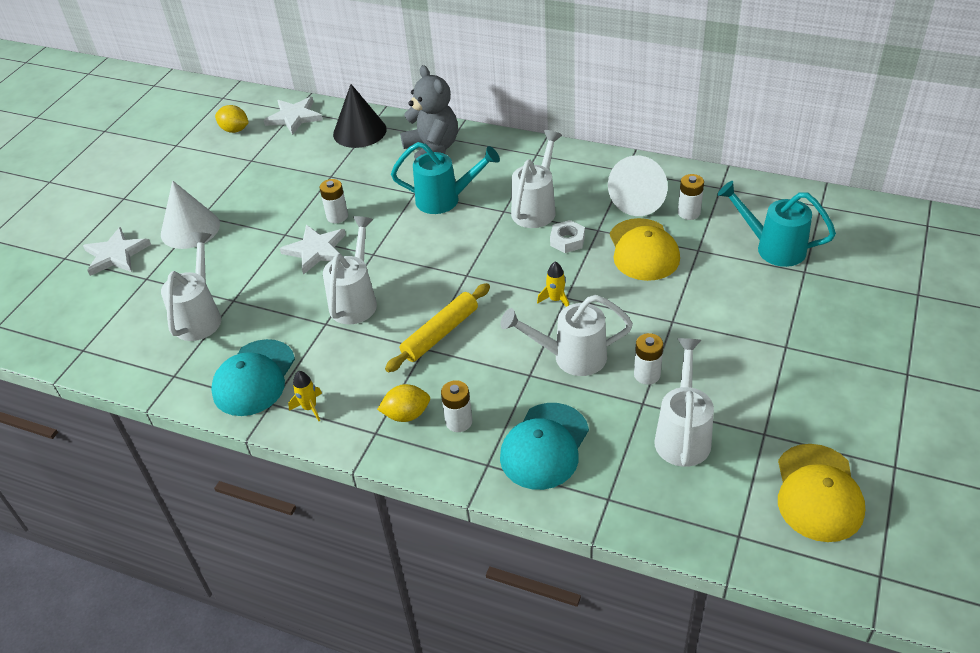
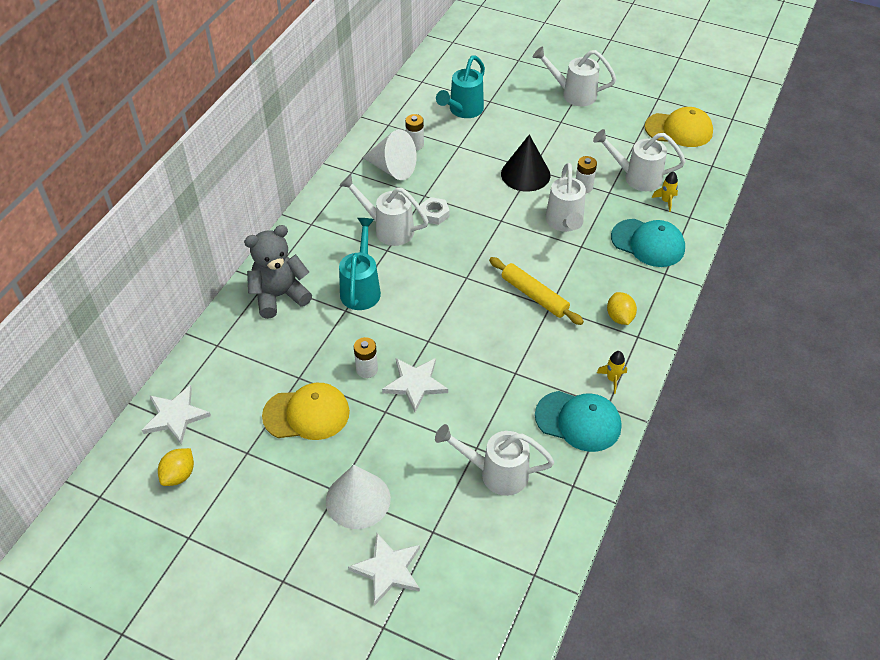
camera: 90 degrees left, 5 degrees up
(356, 300) = (488, 352): white watering can -> white watering can (573, 94)
(359, 131) = (226, 355): black cone -> black cone (525, 174)
(459, 422) = (626, 287): white battery -> none
(555, 299) = (503, 226): yellow rocket -> yellow rocket (666, 201)
(643, 250) = (454, 173): yellow cap -> yellow cap (307, 414)

